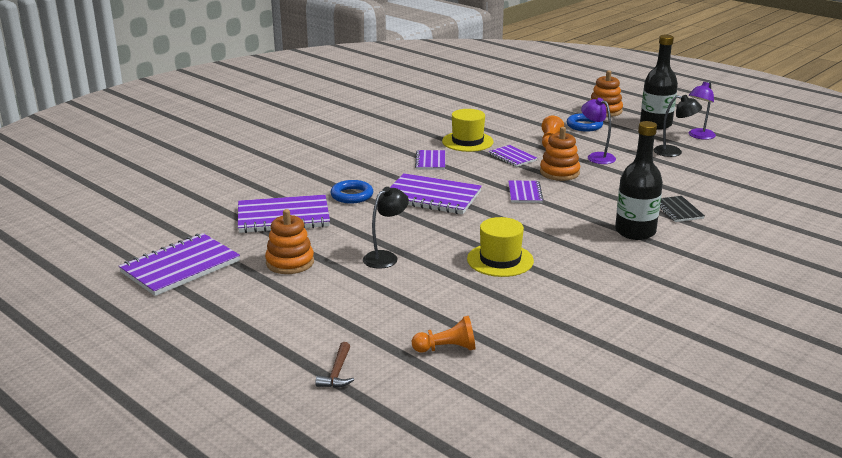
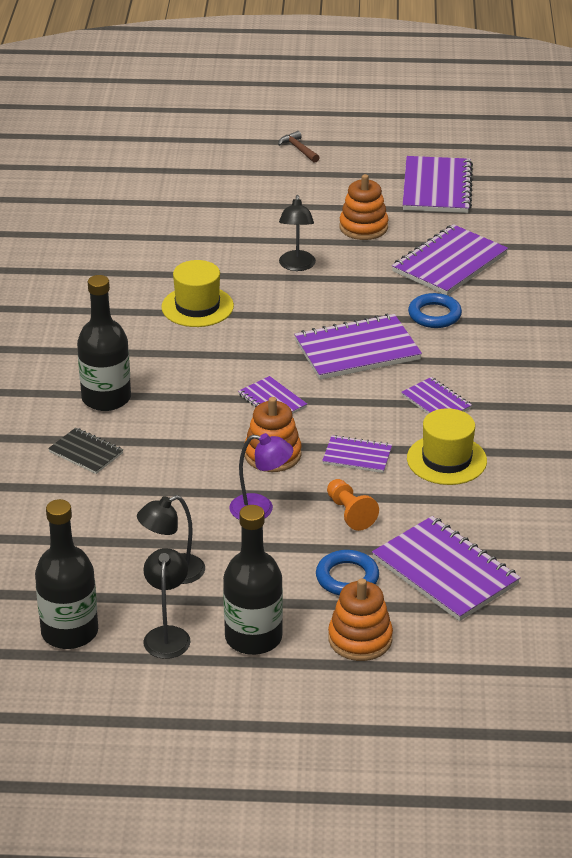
camera: 140 degrees right, 10 degrees up
(337, 373) = (198, 175): brown hammer -> brown hammer (298, 149)
(446, 348) = (147, 219): orange pawn -> none
(534, 114) = (445, 571): none -> purple notebook
(699, 136) = (167, 635): purple lamp -> black lamp
(752, 151) = (69, 632): none -> black bottle

